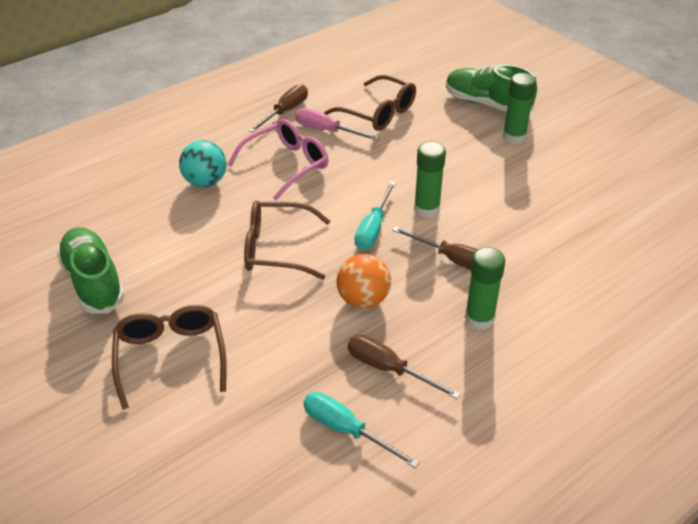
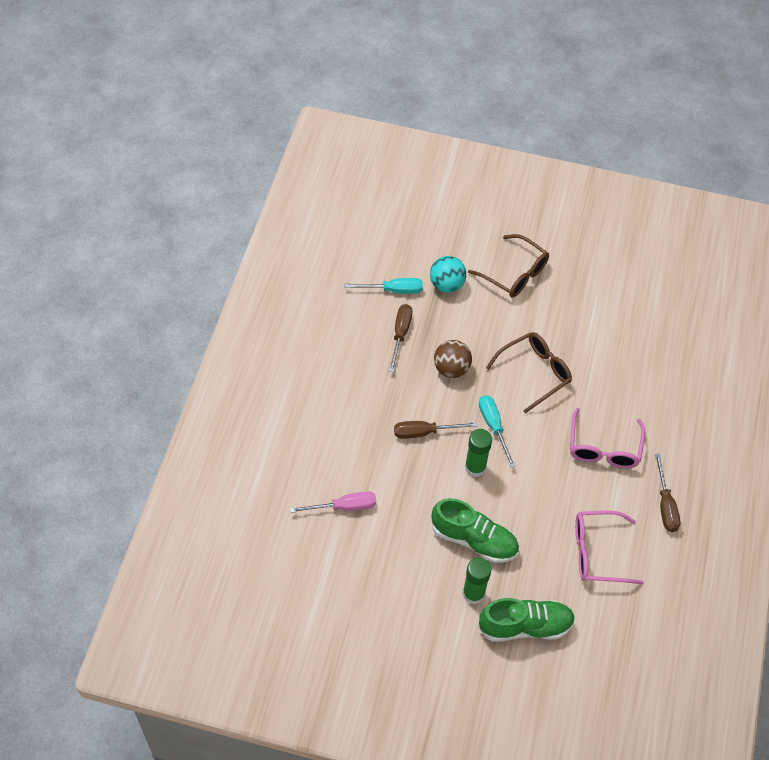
camera: 140 degrees right, 15 degrees up
(93, 282) = (606, 287): green shoe -> green shoe (474, 540)
(205, 182) = (636, 397): turquoise ball -> turquoise ball (446, 284)
(326, 131) = (614, 503): pink screwdriver -> pink screwdriver (344, 507)
(363, 300) = (451, 369): orange ball -> brown ball
(378, 113) = (597, 552): brown glasses -> pink glasses
(389, 369) = (400, 334): brown screwdriver -> brown screwdriver turned 75 degrees counterclockwise
(479, 319) = (377, 397): green glue stick -> none

